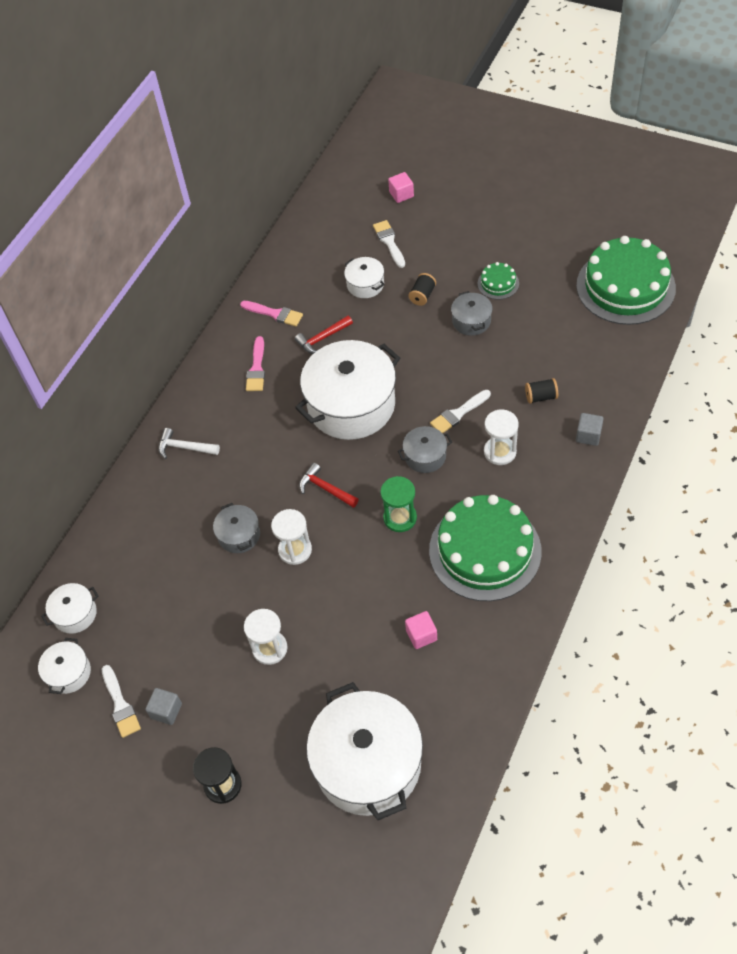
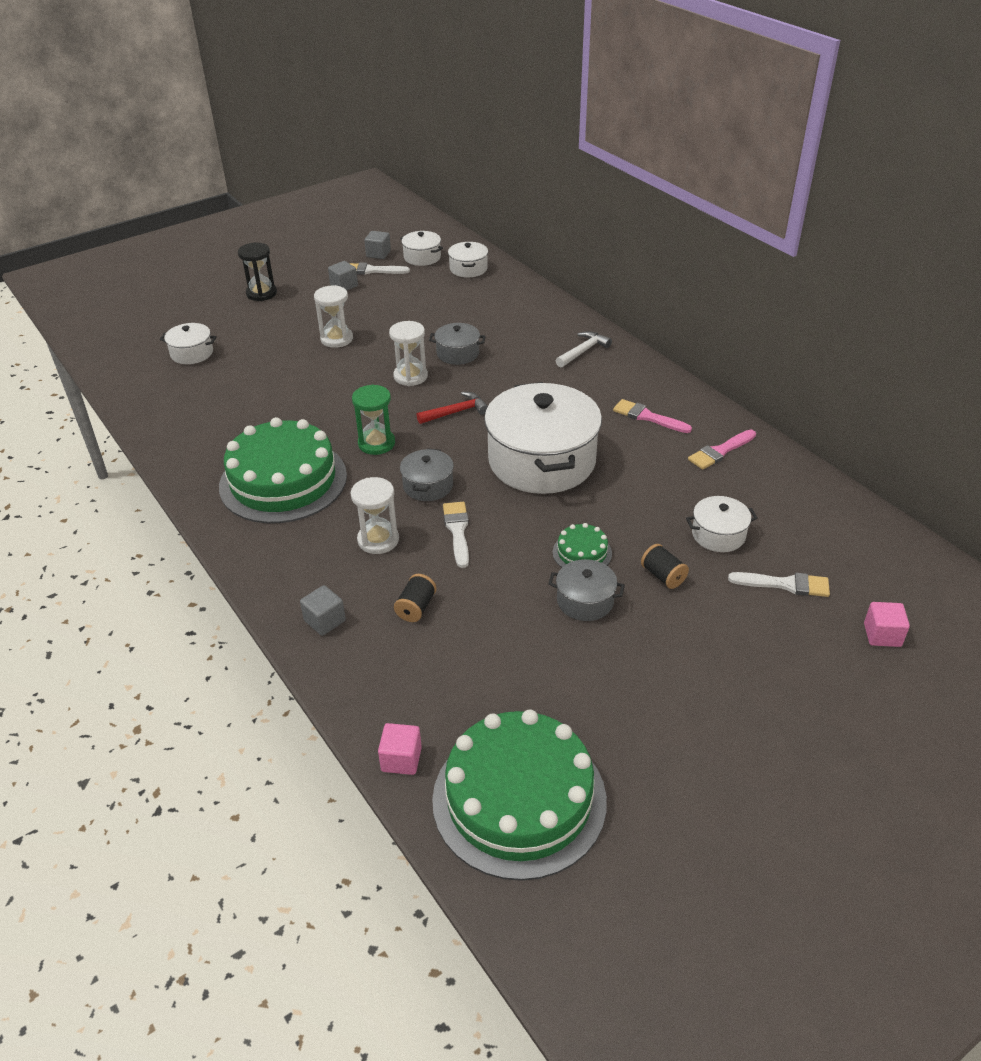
camera: 115 degrees right, 15 degrees down
(80, 722) = (378, 254): none -> grey cube
(322, 338) = (654, 473): red hammer -> none
(368, 764) = (192, 353): white pot -> white pot, size x0.46
(421, 635) = (253, 413): pink cube -> pink cube (401, 759)
(498, 283) = (632, 657): green cake -> green cake (582, 553)

